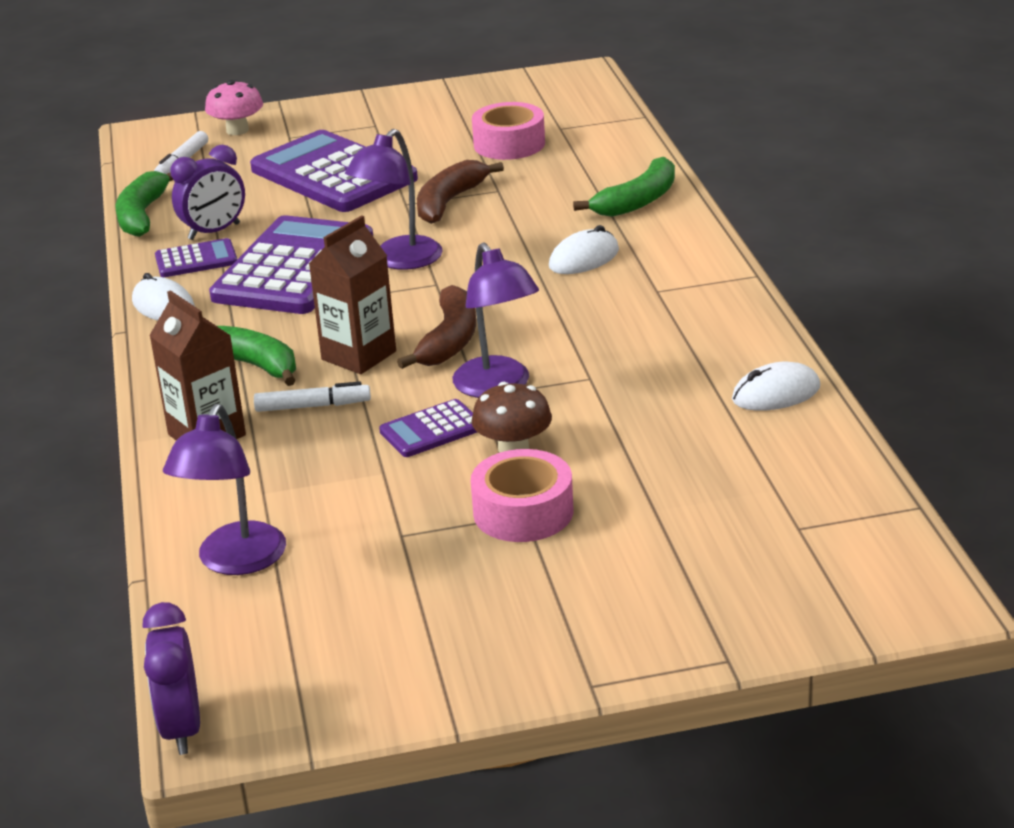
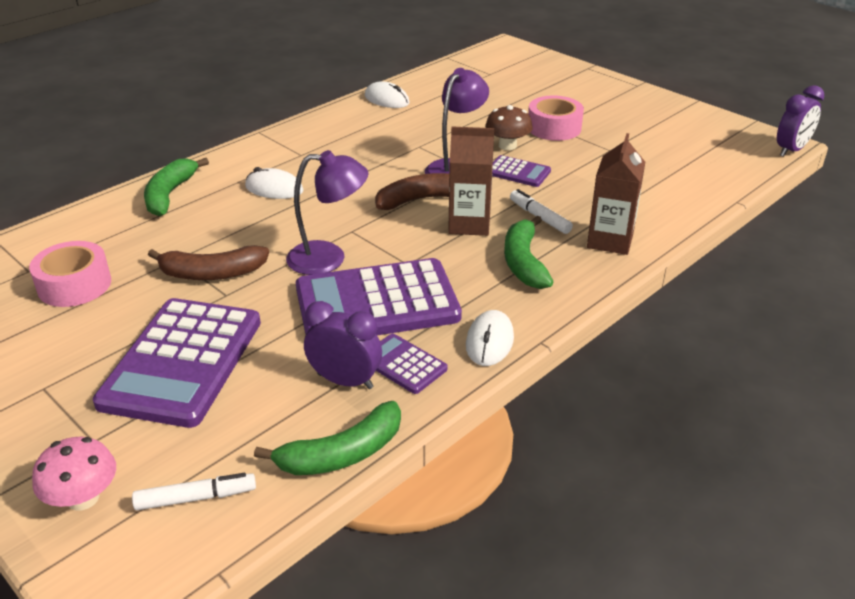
camera: 125 degrees left, 5 degrees up
(235, 561) = (689, 182): purple lamp -> none
(637, 201) = (170, 195): green banana -> green banana turned 90 degrees counterclockwise

